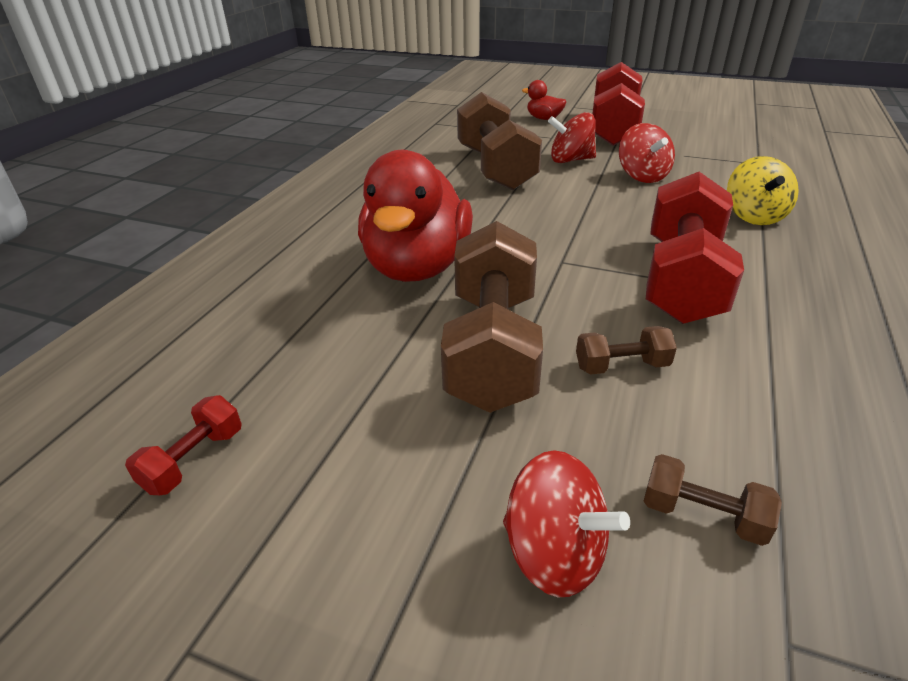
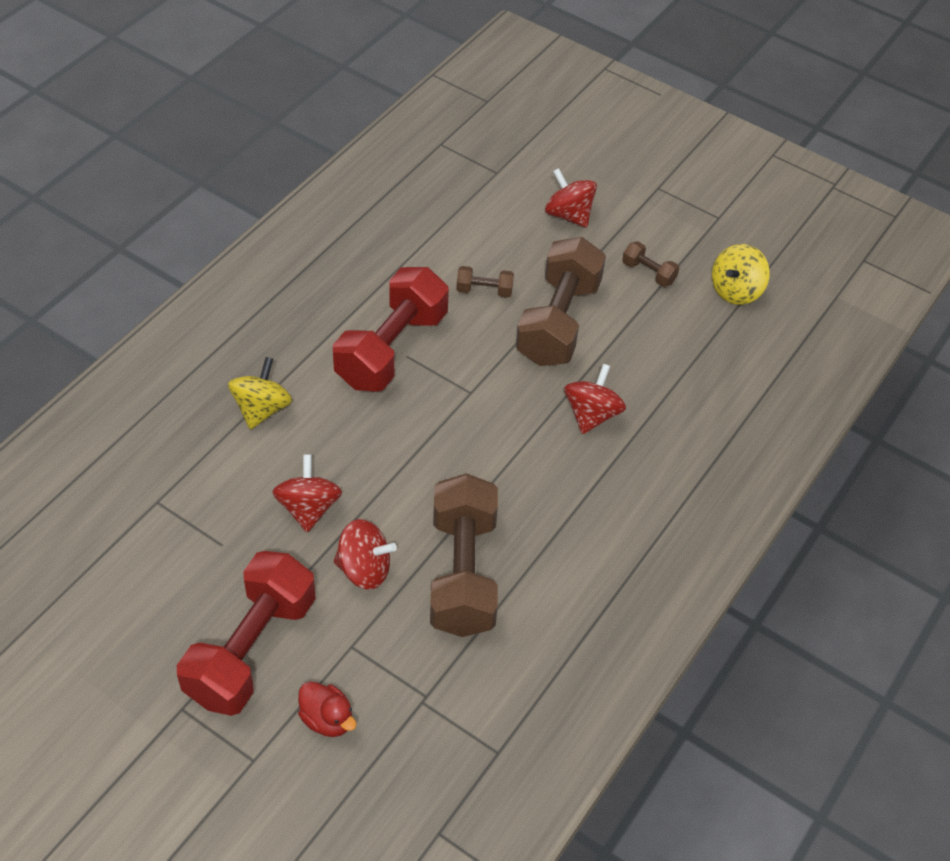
camera: 170 degrees left, 15 degrees up
(194, 460) = (736, 290): red dumbbell -> yellow spinning top
(417, 267) = (591, 414): red duck -> red spinning top
(702, 515) = (496, 213): brown dumbbell -> brown dumbbell (648, 273)

